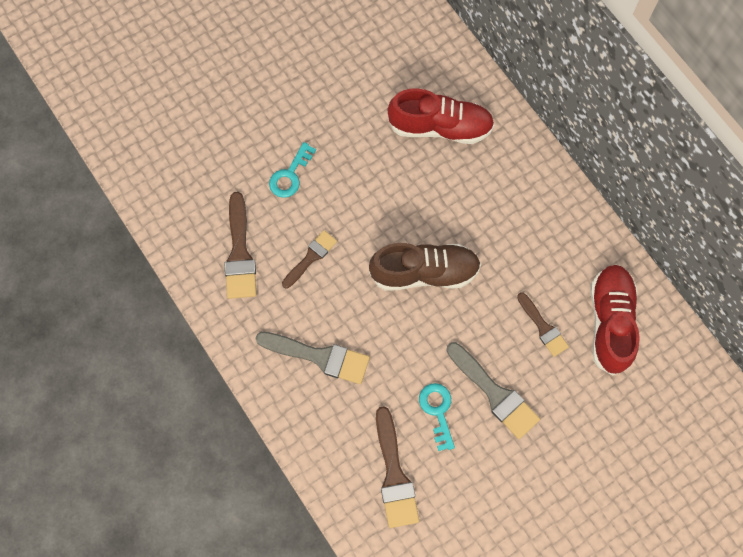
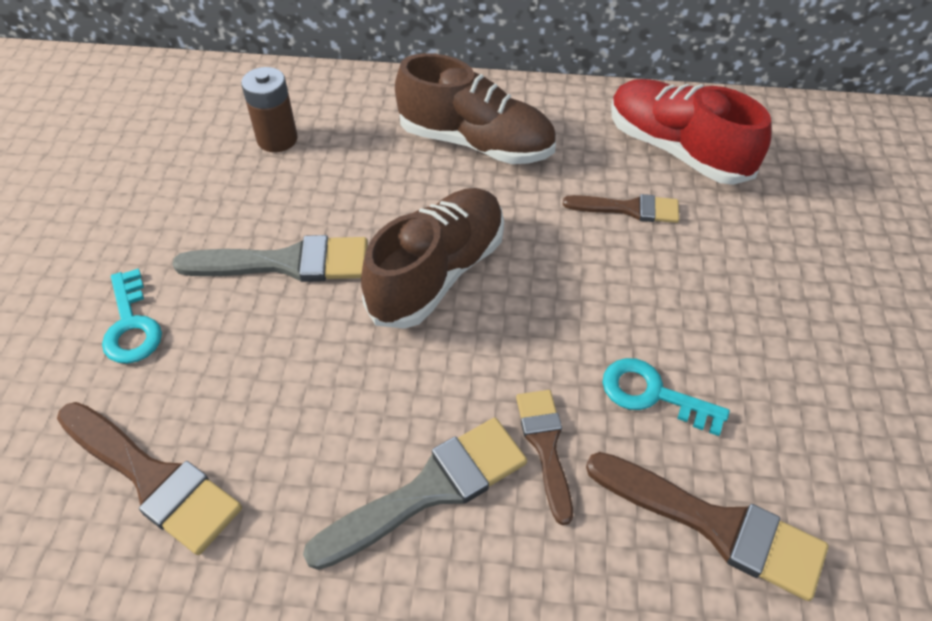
camera: 50 degrees left, 20 degrees down
(311, 257) = (271, 386): brown brush -> brown brush (545, 446)
(440, 127) = (277, 139): red shoe -> brown battery
(495, 393) = (679, 312): grey brush -> grey brush (286, 263)
(523, 221) = (476, 143): none -> brown shoe

